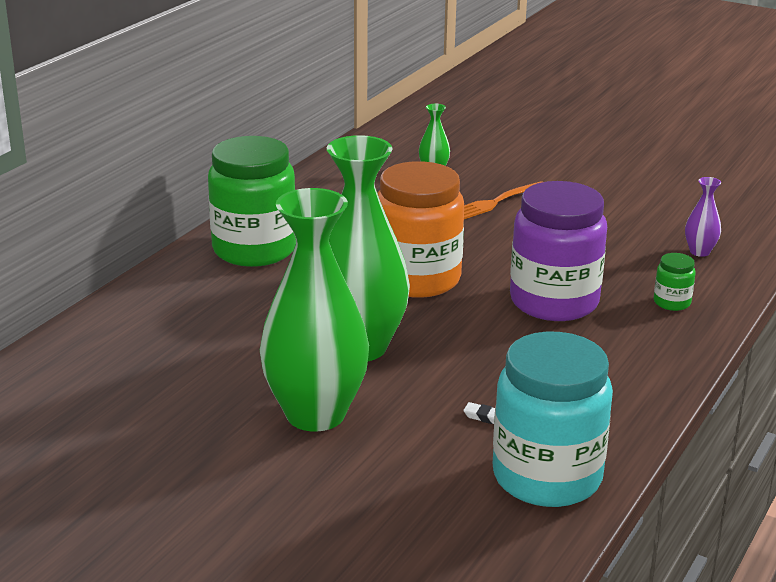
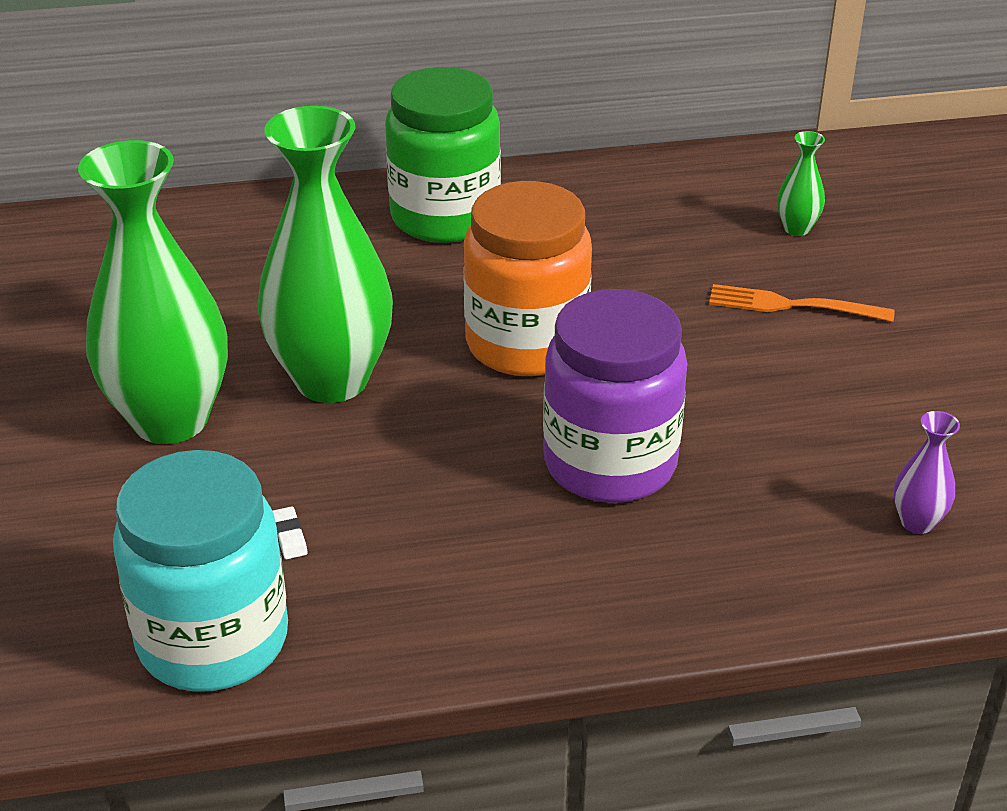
camera: 50 degrees right, 10 degrees up
(672, 302) = (741, 558): green jar -> none

